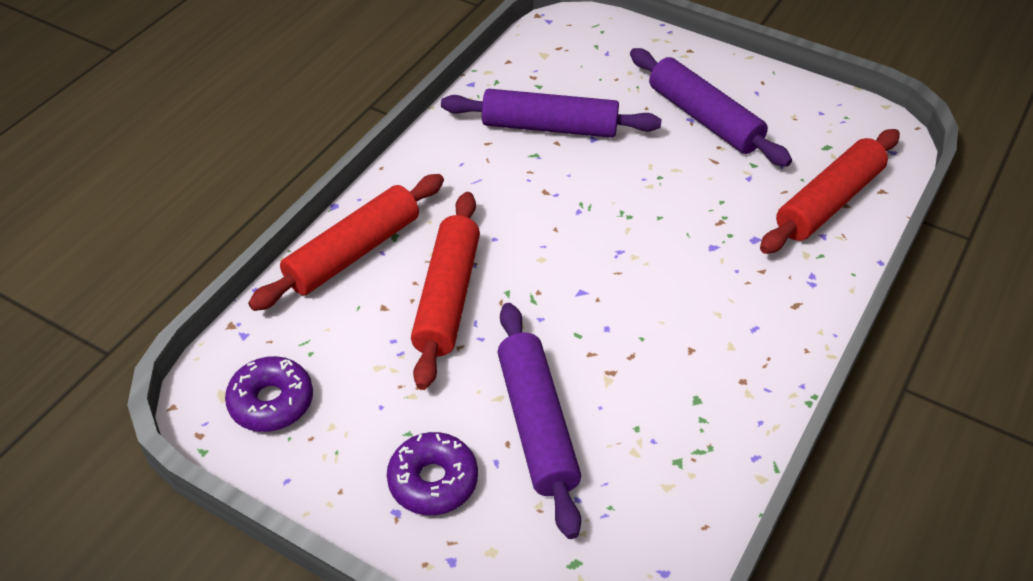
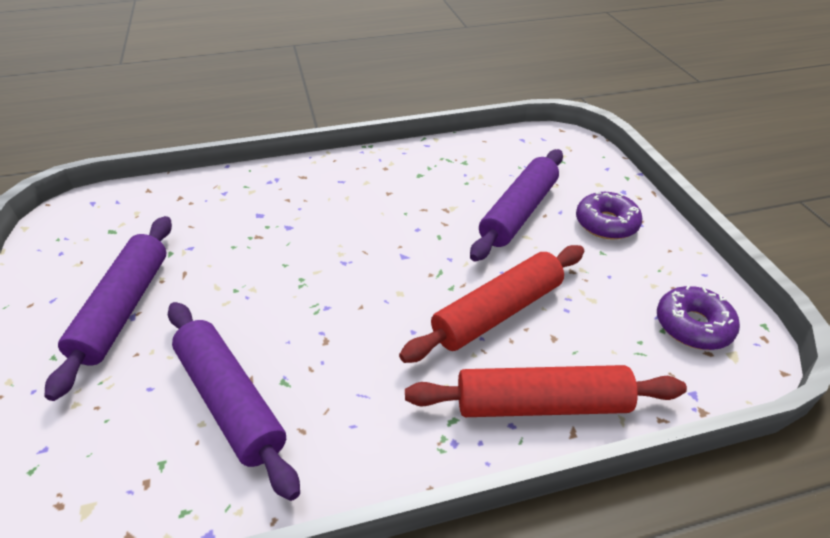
camera: 135 degrees left, 5 degrees down
(828, 202) = (184, 204): red rolling pin -> none

